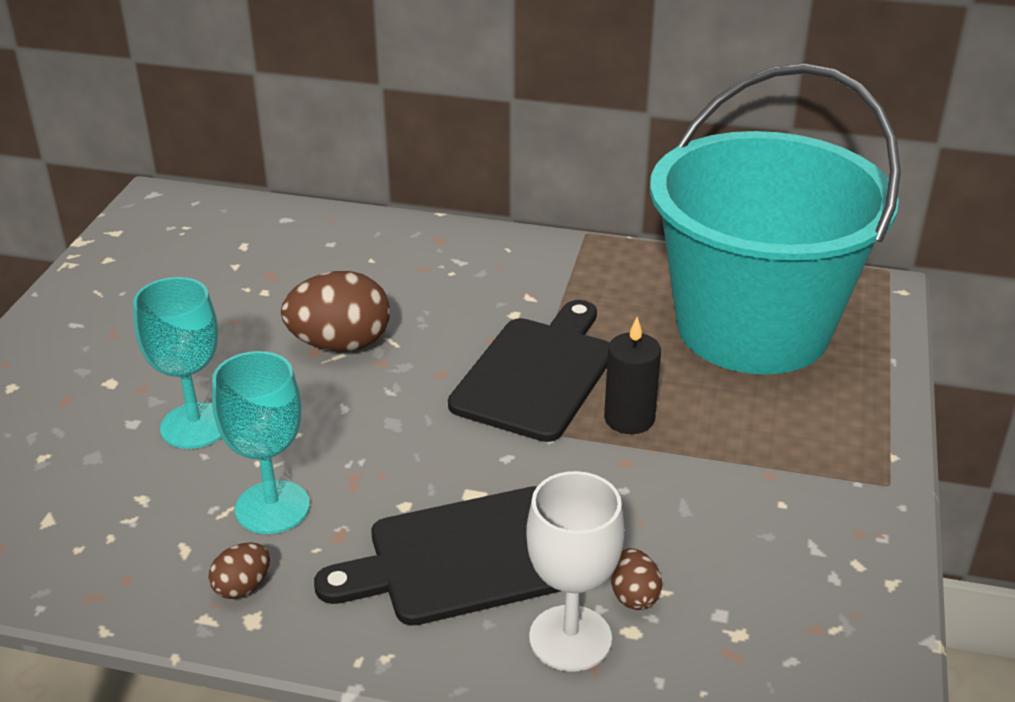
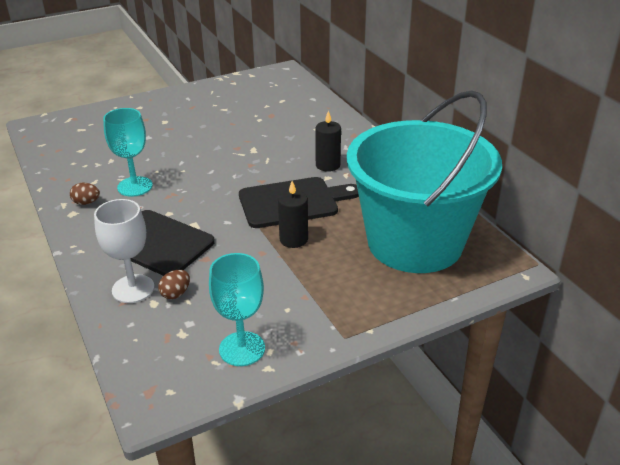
camera: 50 degrees right, 0 degrees up
(195, 426) = (161, 148): turquoise goblet -> turquoise goblet (242, 349)
(340, 344) = (249, 150): brown egg -> none
(485, 298) = (328, 165): none -> black candle

